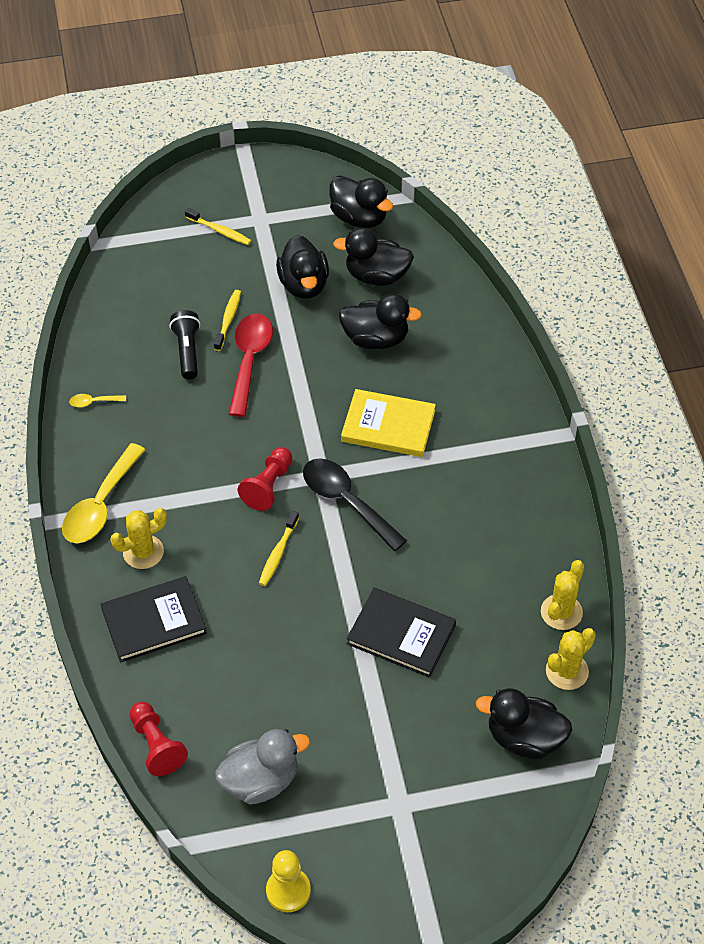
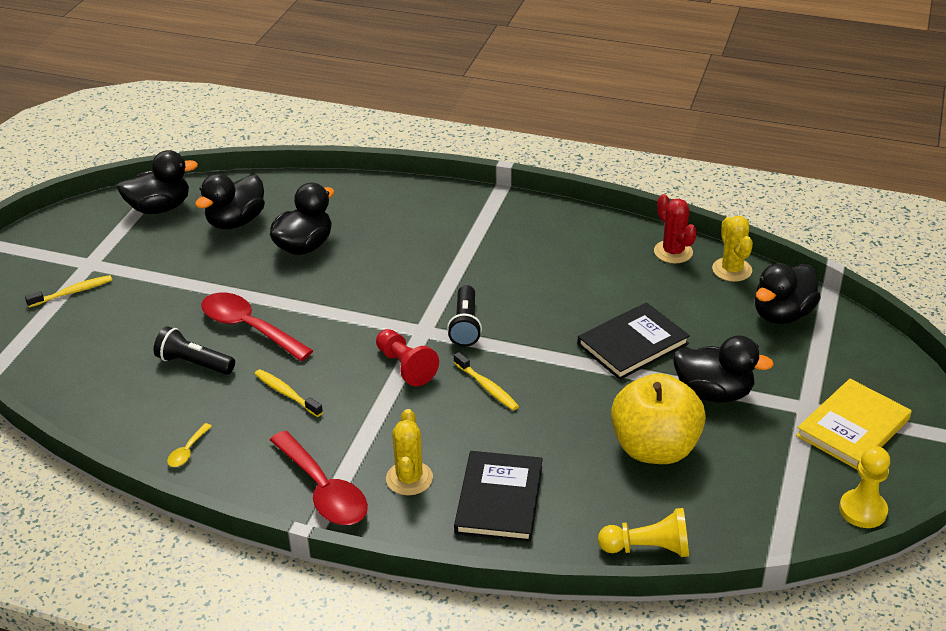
camera: 60 degrees left, 15 degrees down
(100, 505) = (323, 490): yellow spoon -> red spoon
(156, 745) = (648, 548): red pawn -> yellow pawn
(228, 320) = (185, 324): yellow toothbrush -> yellow toothbrush (286, 393)
(261, 781) = (733, 487): grey duck -> none
(274, 705) = (654, 448): none -> yellow apple
(304, 285) = (198, 265): black duck -> black duck (713, 393)
(346, 501) = (465, 325): black spoon -> black flashlight
(388, 426) = (405, 273): yellow book -> yellow book (853, 427)
(561, 612) = (673, 252): yellow cactus -> red cactus

